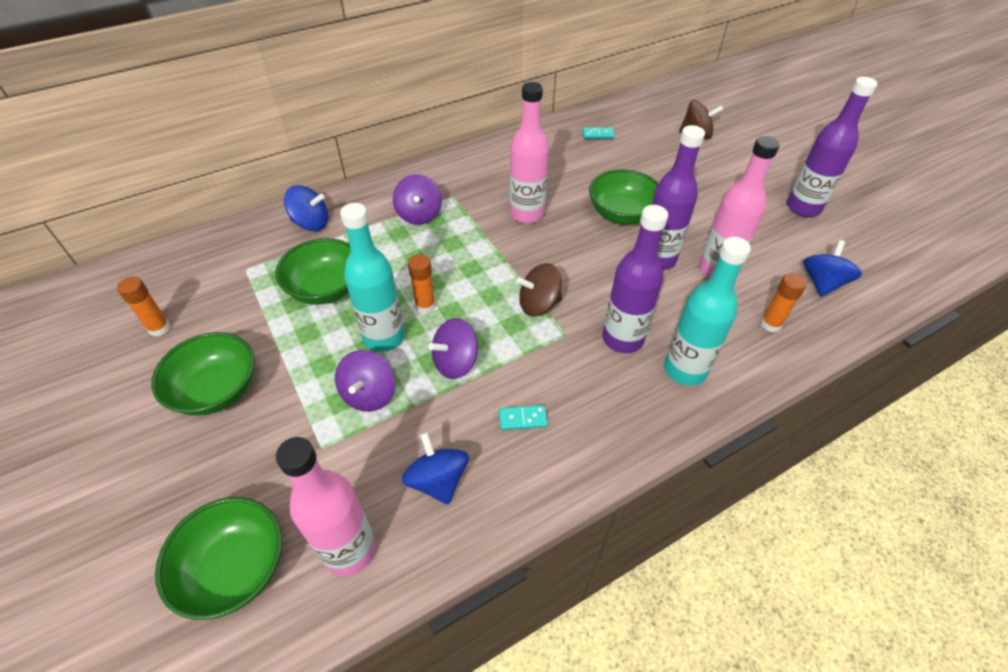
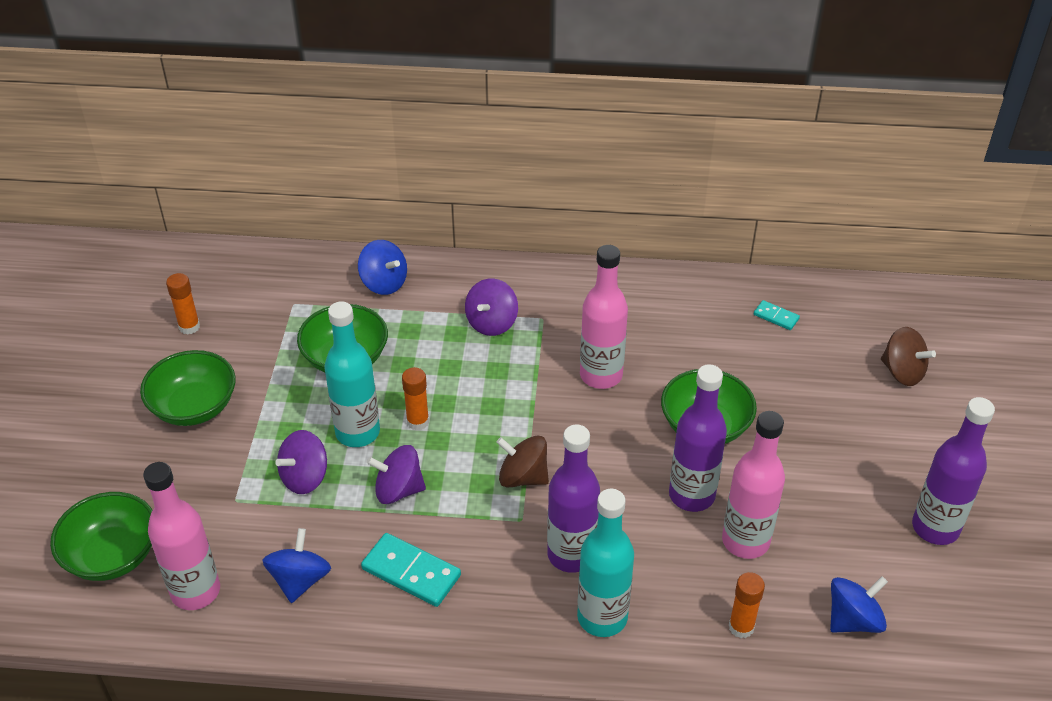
camera: 35 degrees right, 5 degrees down
(522, 419) = (411, 572): turquoise domino -> turquoise domino, size x1.85

